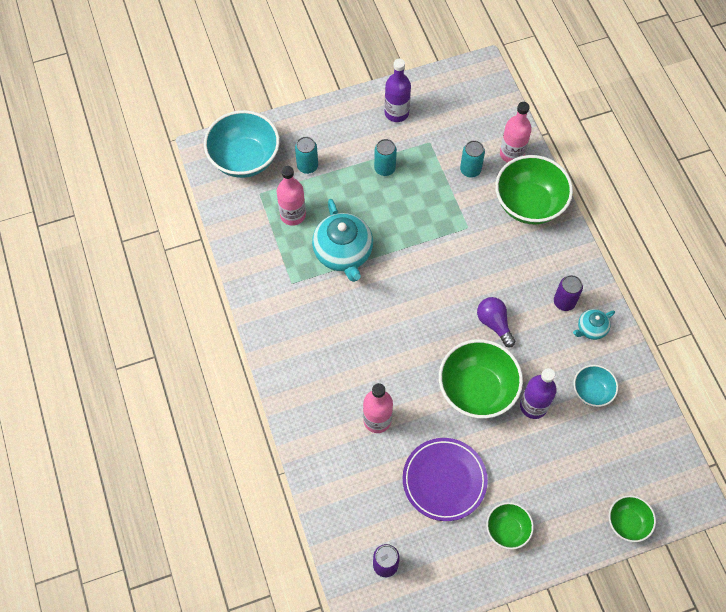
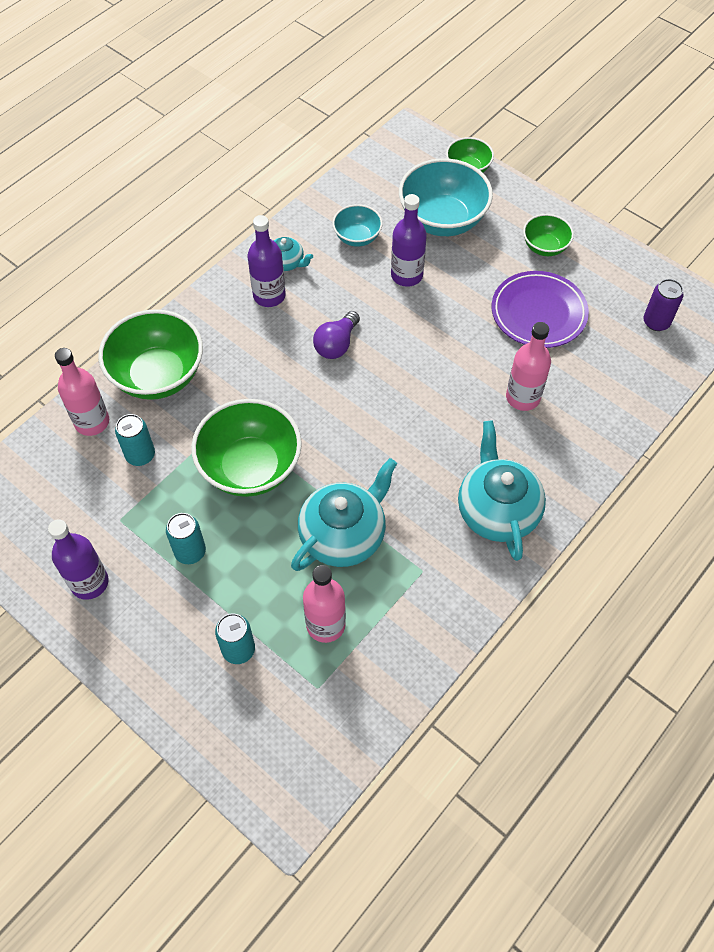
camera: 120 degrees left, 5 degrees down
(244, 159) = (273, 743): turquoise bowl -> turquoise bowl (442, 220)
(303, 349) = (497, 510): none -> turquoise teapot
(477, 390) = (424, 327): green bowl -> green bowl (250, 467)
(564, 302) = (269, 296): purple can -> purple bottle

